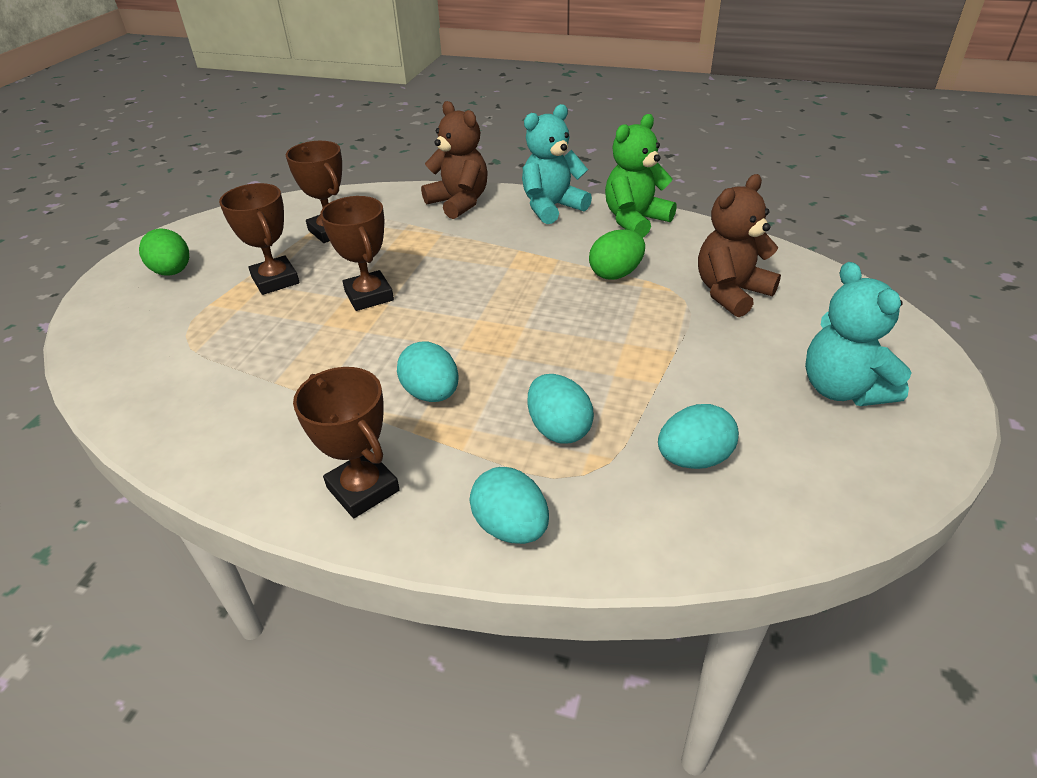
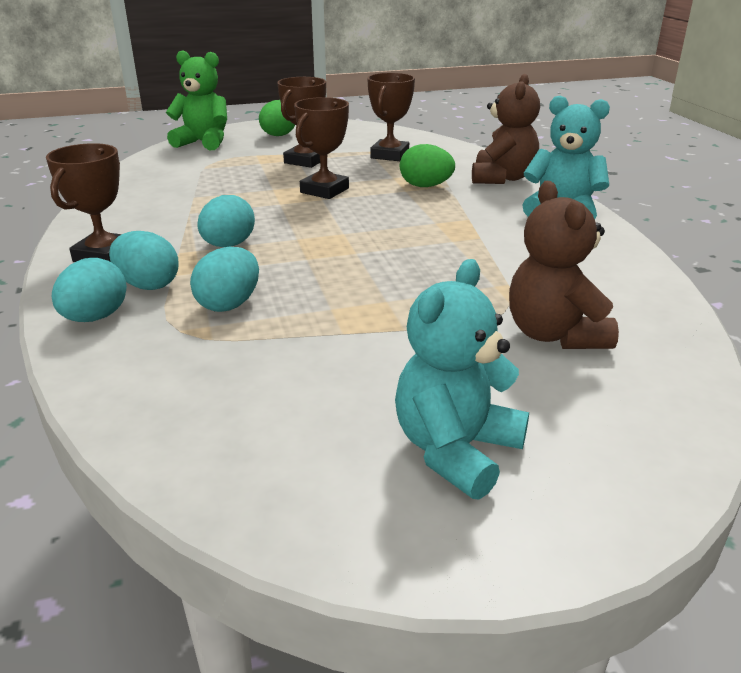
camera: 55 degrees right, 10 degrees down
(616, 274) = (495, 268): green egg -> green egg (425, 186)
(635, 220) = (609, 252): green teddy bear -> green teddy bear (203, 143)
(693, 459) = (242, 378): turquoise egg -> turquoise egg (148, 285)
(730, 293) = (554, 335): brown teddy bear -> brown teddy bear turned 120 degrees counterclockwise

